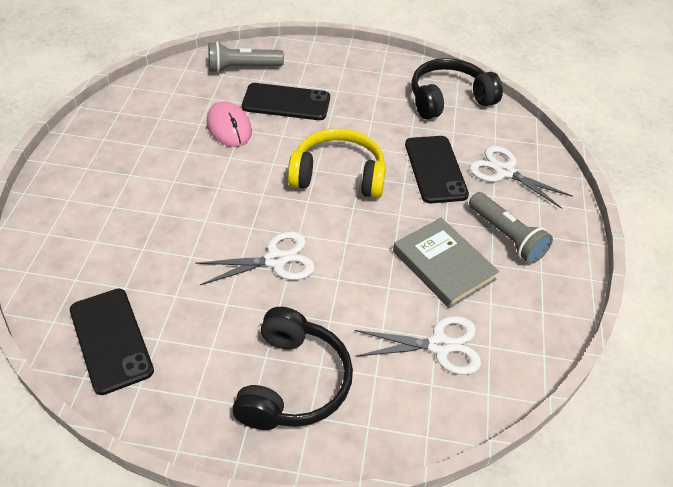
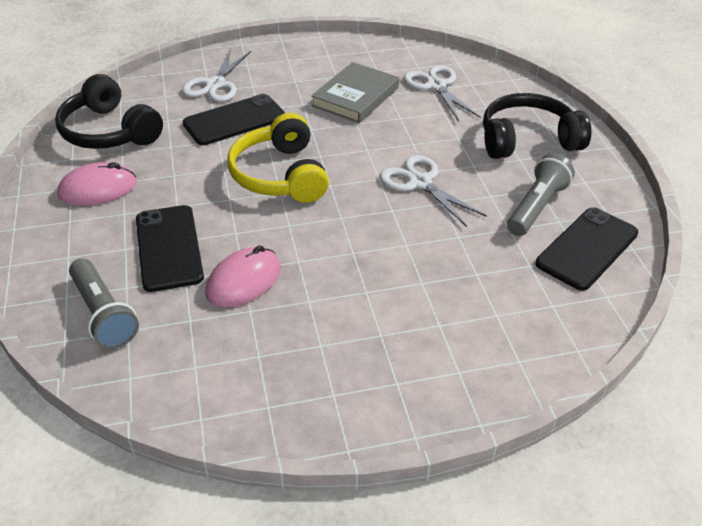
camera: 110 degrees left, 5 degrees down
(373, 83) = (98, 189): none -> pink mouse
(506, 236) = (300, 73): grey flashlight -> grey flashlight (536, 207)

